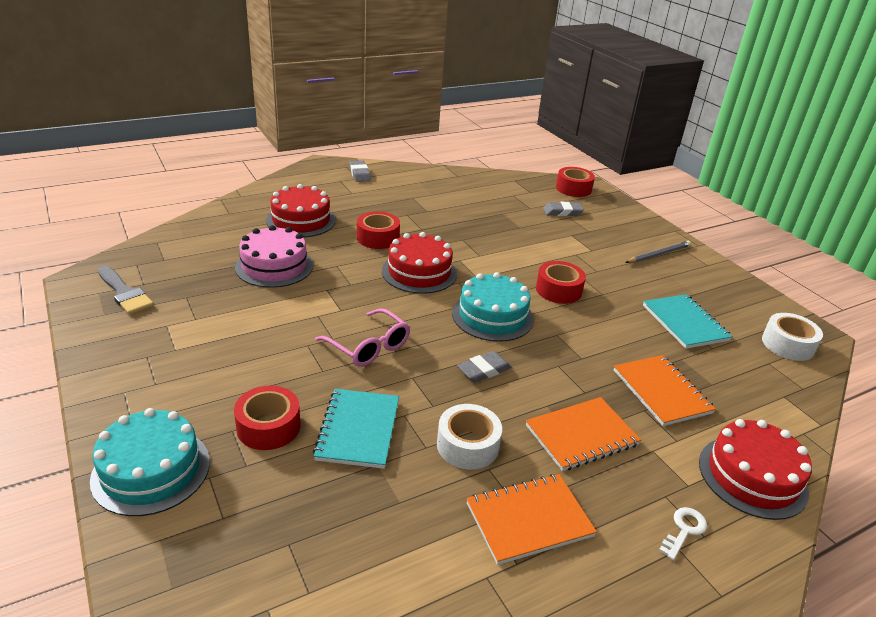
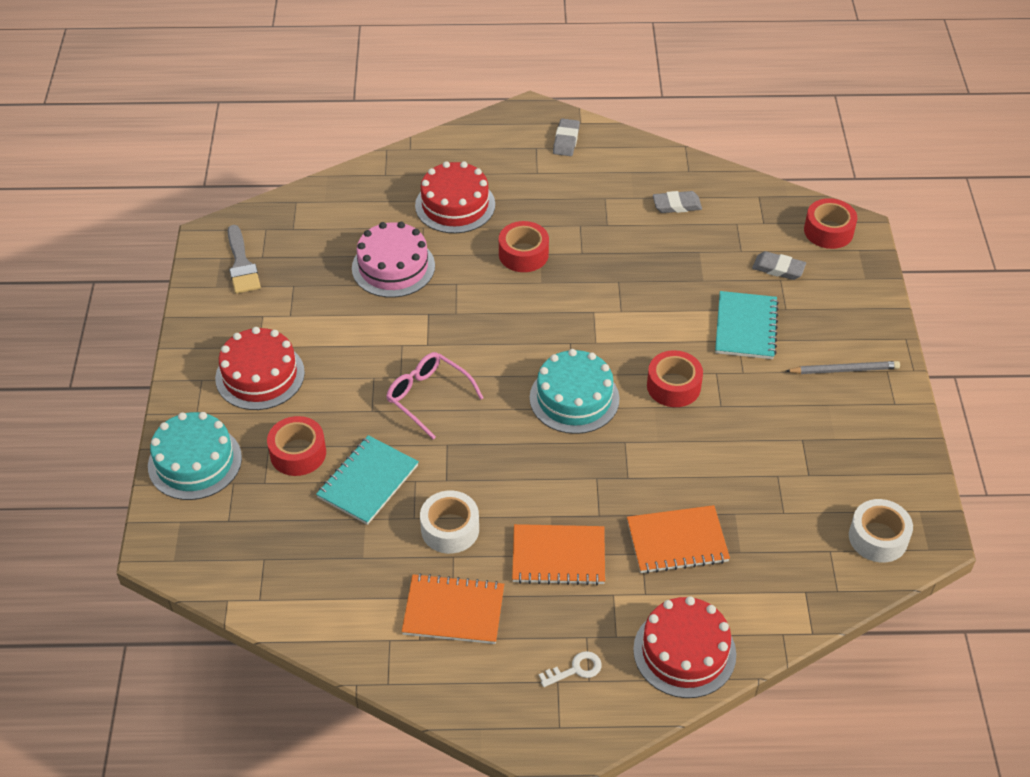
camera: 30 degrees right, 15 degrees up
(369, 346) = (428, 397): pink glasses -> pink glasses turned 150 degrees clockwise
(419, 272) = (537, 317): red cake -> red cake (260, 375)
(483, 370) = (518, 459): grey eraser -> grey eraser (676, 205)
(661, 392) = (677, 541): orange notebook -> orange notebook turned 75 degrees clockwise
(685, 323) = (782, 473): turquoise notebook -> turquoise notebook (745, 327)

